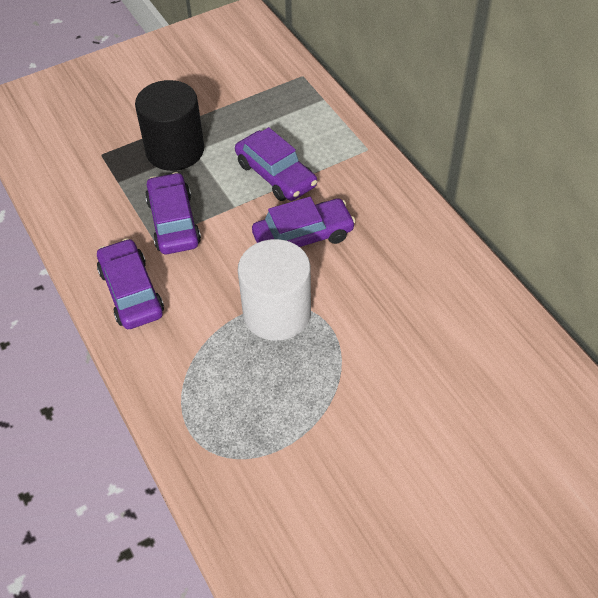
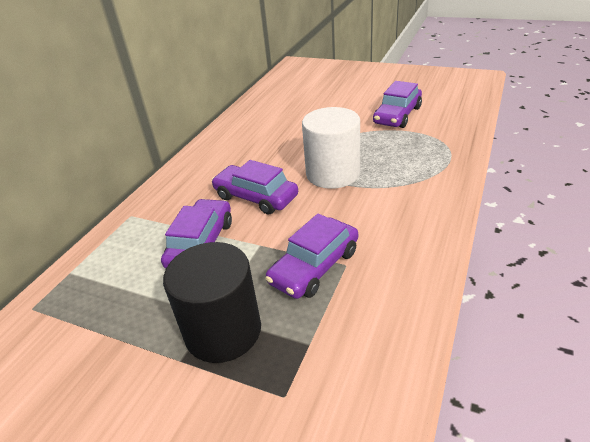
camera: 125 degrees left, 15 degrees down
(131, 292) = (406, 241): purple car -> purple car (397, 115)

